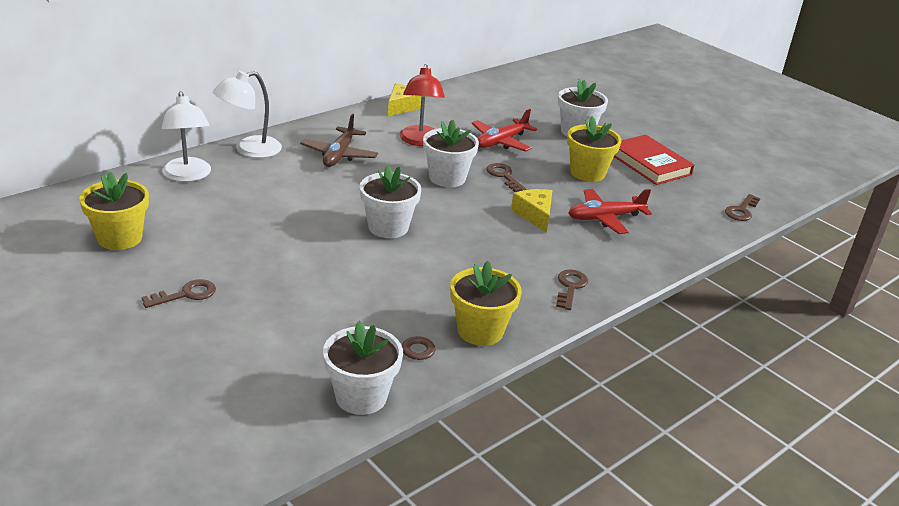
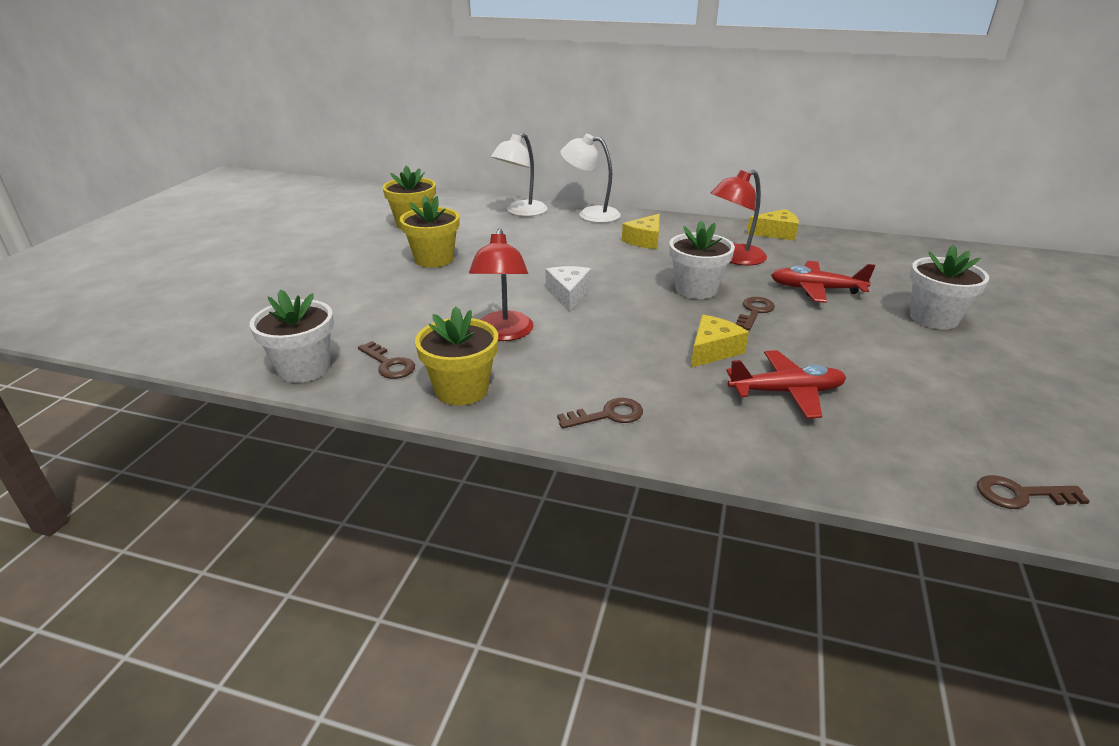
camera: 60 degrees right, 0 degrees up
(186, 294) = (372, 264): brown key -> none
(339, 155) = (644, 240): brown plane -> yellow cheese
(388, 227) = (568, 294): white flower pot -> white cheese
(417, 281) = (503, 333): none -> red lamp
(587, 173) = (860, 351): yellow flower pot -> yellow flower pot (434, 259)
(605, 218) = (786, 392): red plane -> red plane turned 135 degrees clockwise
(649, 164) = (973, 383): red book -> none

